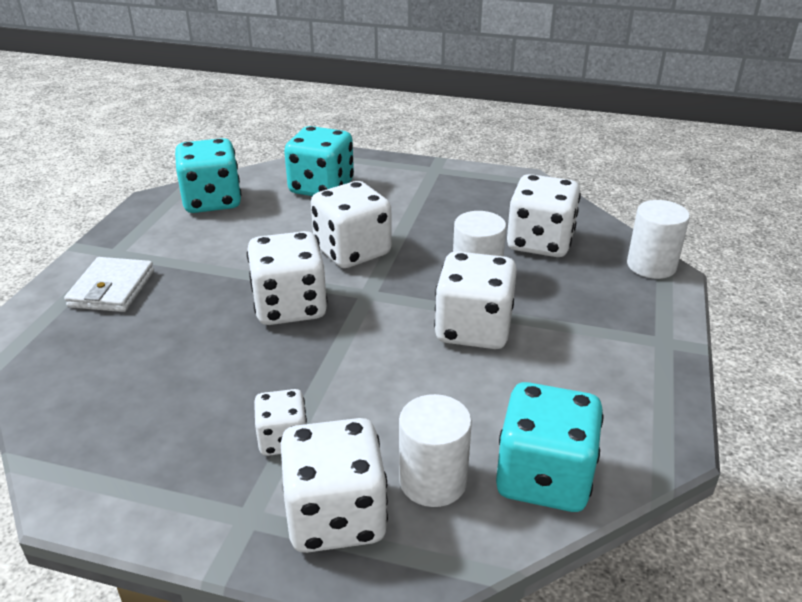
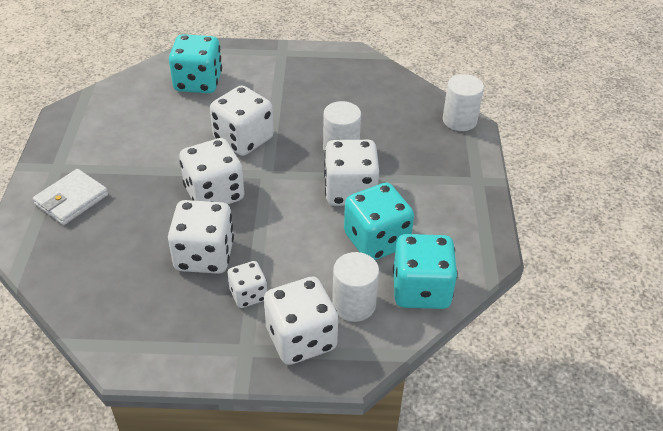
camera: 15 degrees left, 10 degrees up
(112, 289) = (71, 200): white wallet -> white wallet turned 45 degrees clockwise
(212, 201) = (114, 107): turquoise dice -> turquoise dice (376, 240)
(540, 242) = (378, 111): white dice -> white dice (204, 256)

